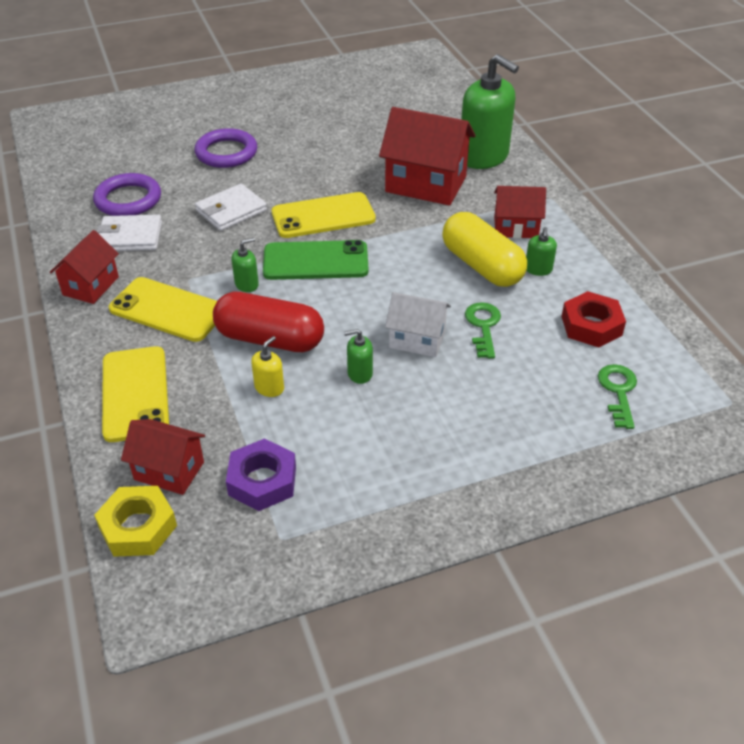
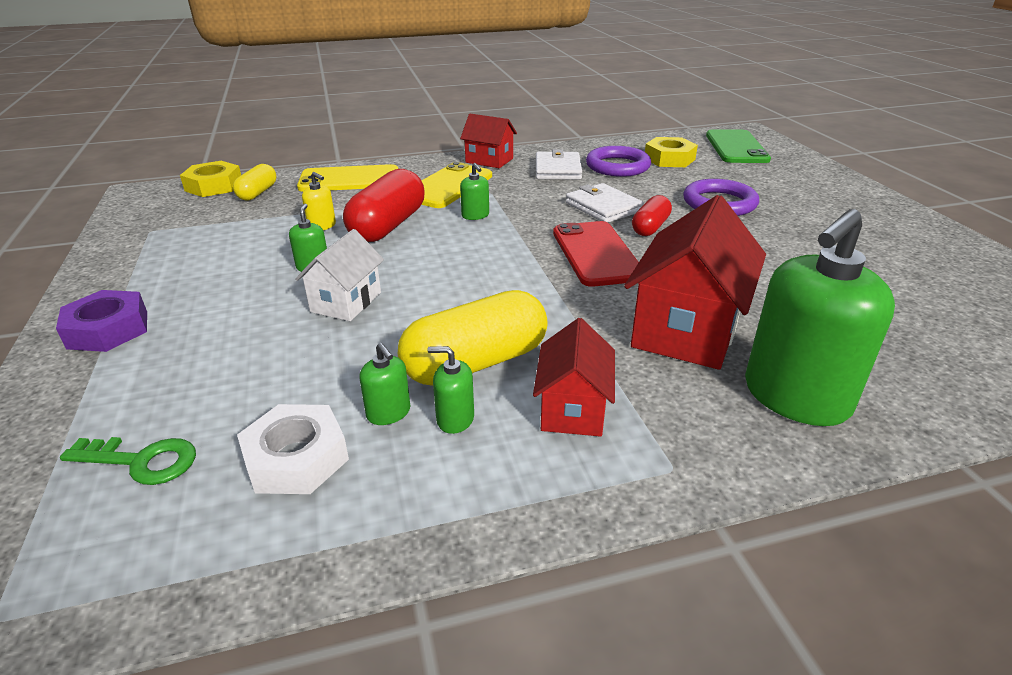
camera: 95 degrees right, 10 degrees down
(113, 169) = (669, 159): none -> yellow nut
(169, 471) = (258, 193): red house -> yellow capsule
(262, 481) = (216, 223): purple nut -> purple nut (108, 329)
(274, 189) = (650, 227): none -> red capsule
(315, 261) = (507, 248): green phone -> green phone (736, 147)
(323, 216) = (596, 254): yellow phone -> red phone
(483, 326) = (346, 351): green key -> none
(541, 296) = (388, 413): none -> green soap dispenser
(591, 325) = (296, 458): red nut -> white nut

